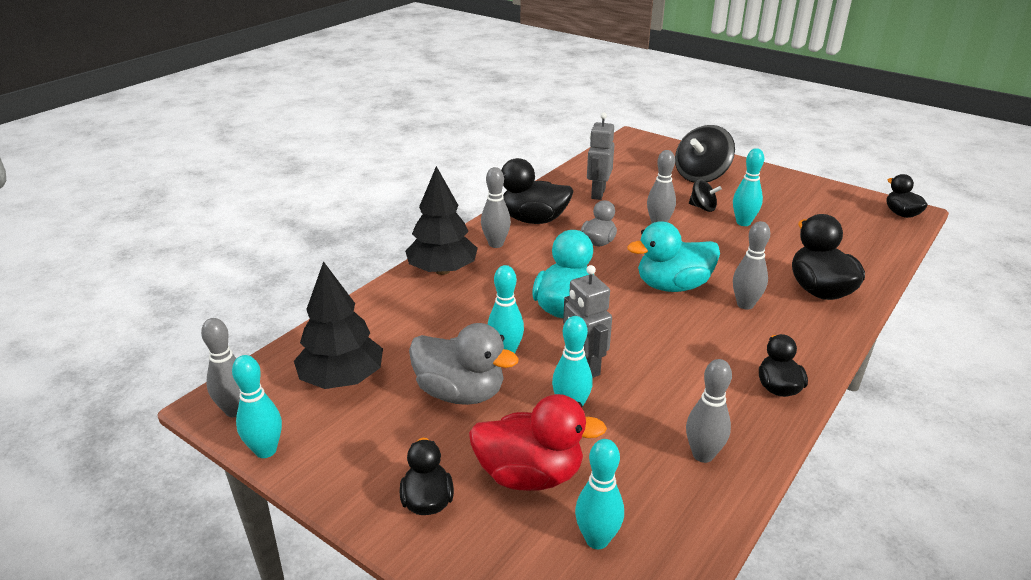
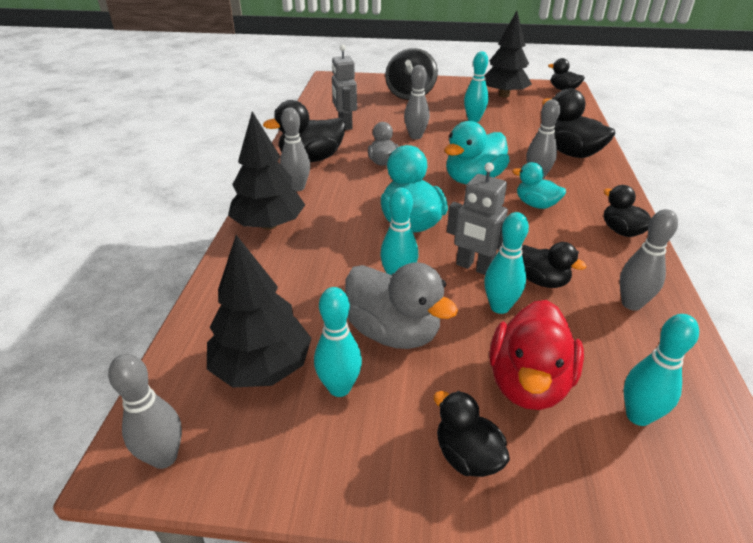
camera: 30 degrees left, 5 degrees up
(266, 450) = (244, 488): turquoise bowling pin -> turquoise bowling pin (339, 388)
(460, 393) = (394, 332): grey duck -> grey duck turned 45 degrees clockwise
(530, 475) = (528, 383): red duck -> red duck turned 135 degrees clockwise
(636, 402) = (542, 281): none -> black duck
(702, 208) = (435, 116): black spinning top -> none
(712, 331) = (536, 204): none -> turquoise duck
(813, 202) = (504, 95): none -> black tree

